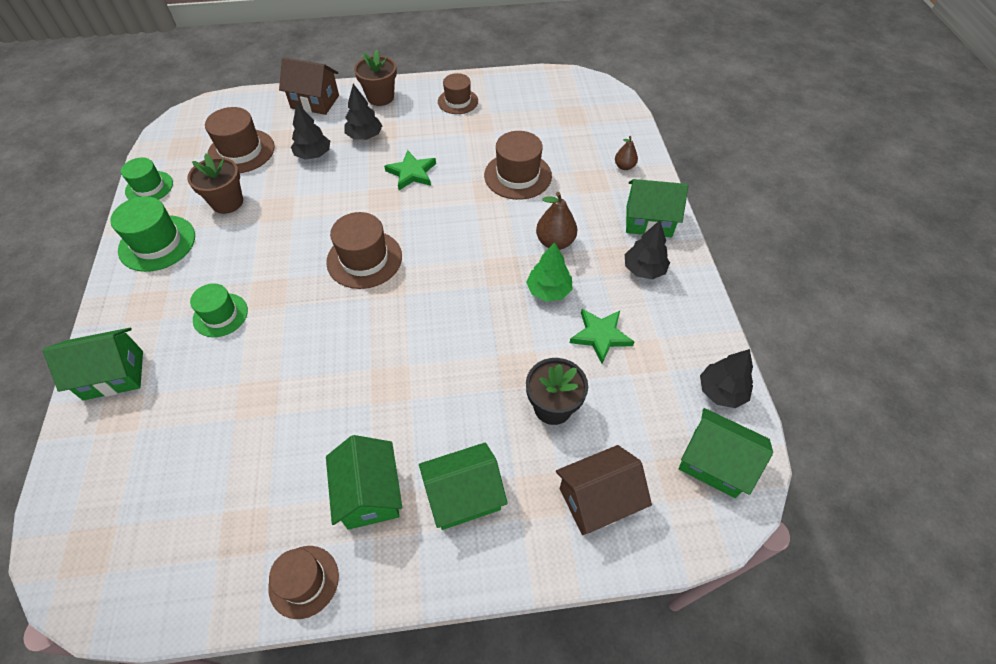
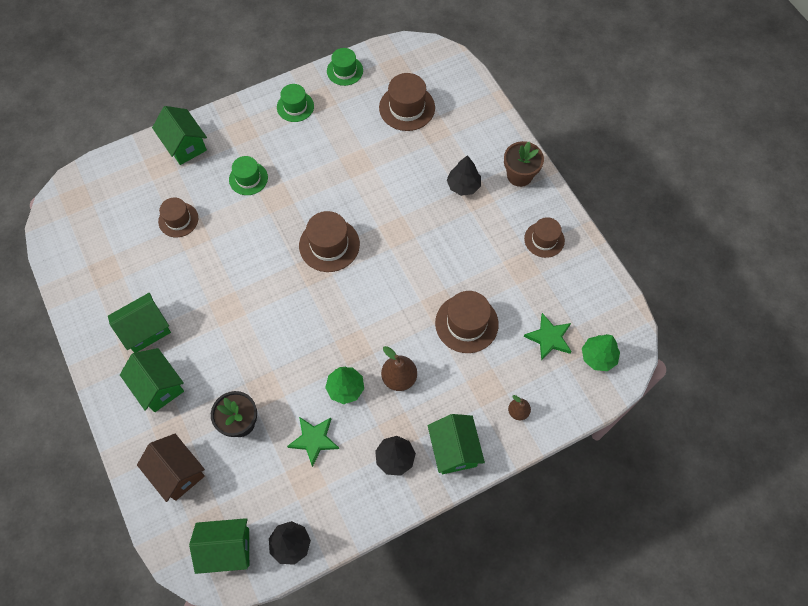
camera: 70 degrees right, 10 degrees up
(157, 243) = (295, 106): green hat -> green hat, size x0.67
(227, 202) = (350, 127): brown flower pot -> none
(304, 581) = (85, 317): brown hat -> brown hat (178, 220)
(313, 155) = (424, 159): black tree -> none
(315, 102) = (489, 129): brown house -> none
(412, 173) = (434, 239): green star -> green star (549, 338)
(590, 103) = (598, 357): none -> green tree
(714, 463) = (226, 549): green house -> green house turned 75 degrees clockwise

